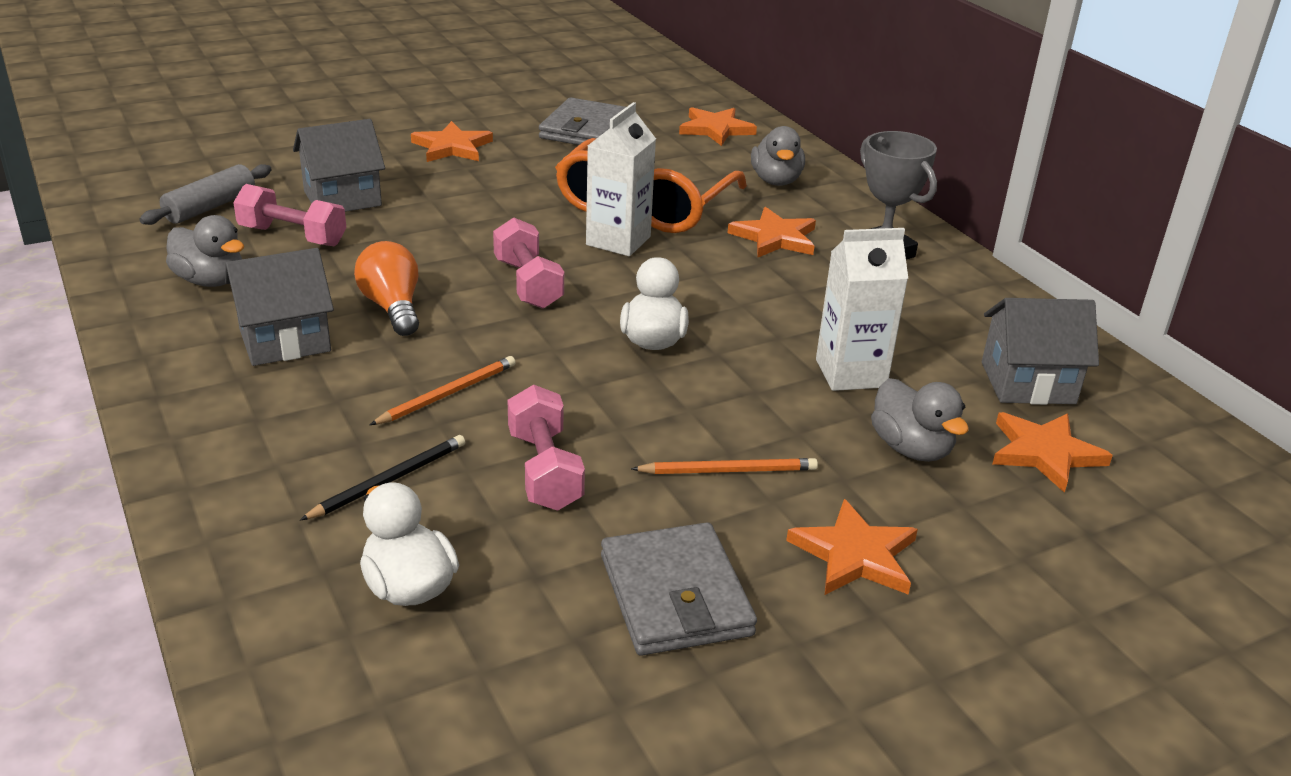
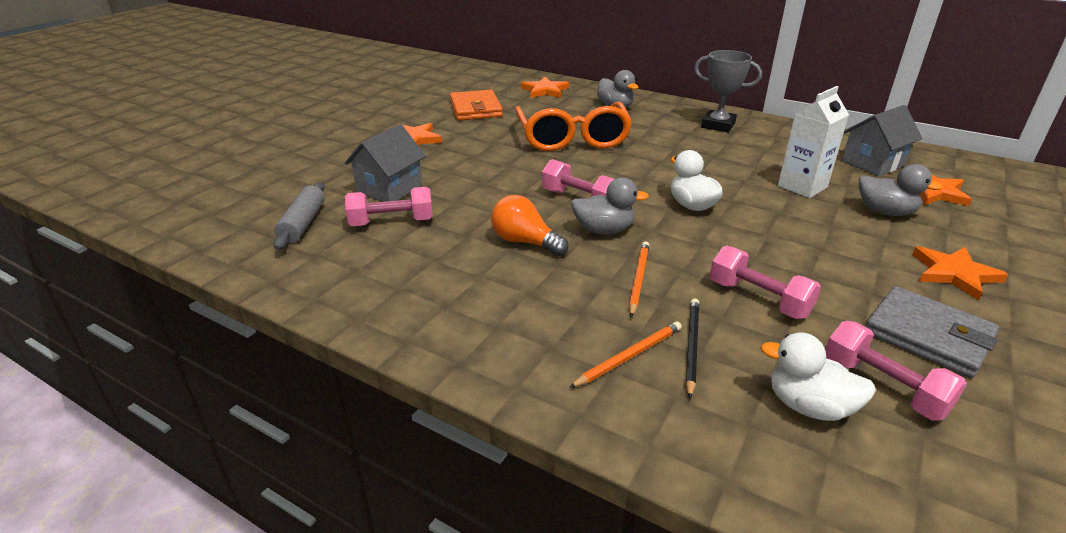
camera: 30 degrees left, 0 degrees up
(210, 281) = (378, 271): grey duck -> grey duck (604, 230)
(285, 340) = (489, 288): grey house -> none
(520, 612) = (883, 387): none -> pink dumbbell
(584, 129) = (475, 109): grey wallet -> orange wallet
(618, 241) = (589, 160): white carton -> none
(728, 470) = (837, 257): orange pencil -> orange pencil (629, 356)
(775, 238) = (661, 134): orange star -> none

